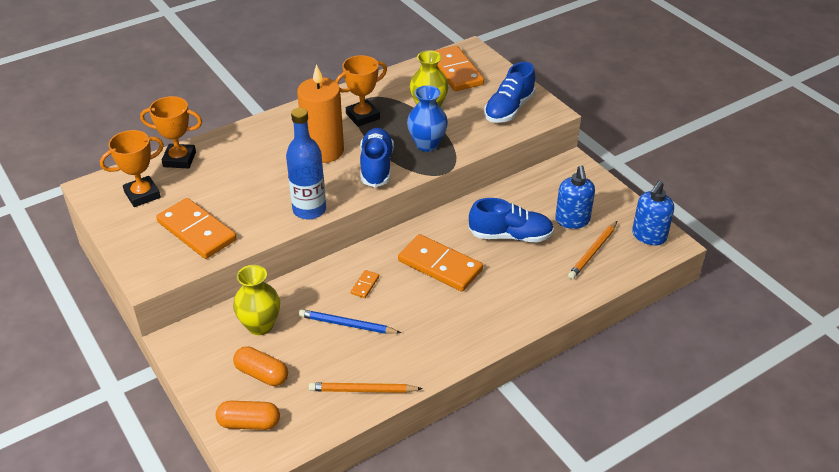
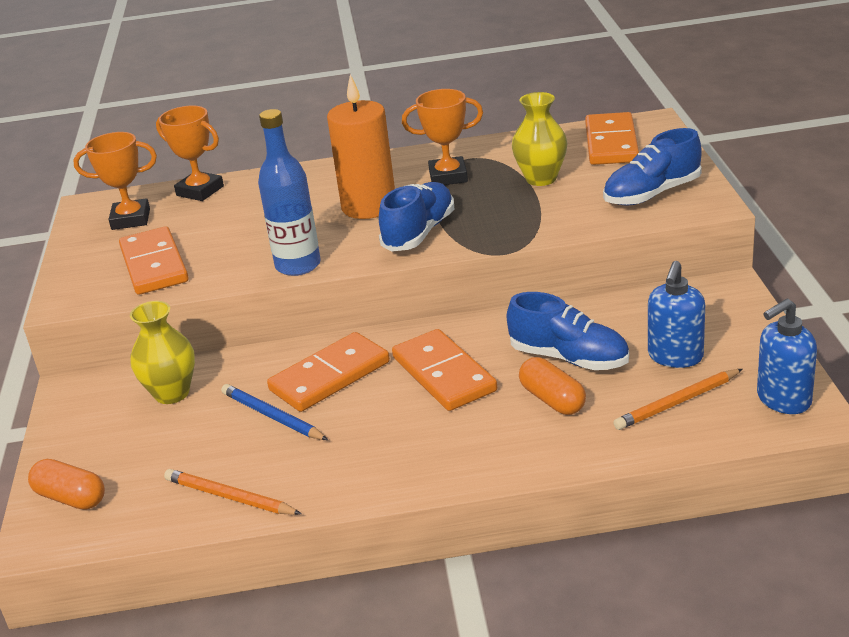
camera: 30 degrees right, 10 degrees down
(262, 374) = (129, 447): orange capsule -> orange capsule (552, 399)
(365, 285) = (330, 376): orange domino -> orange domino, size x2.39
(427, 144) = (505, 218): blue vase -> none

